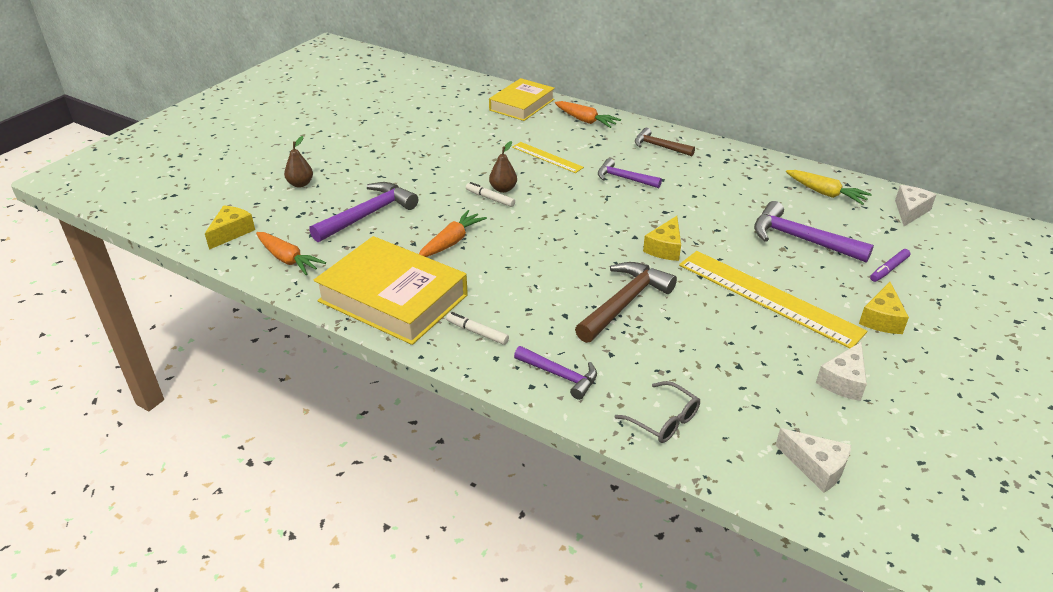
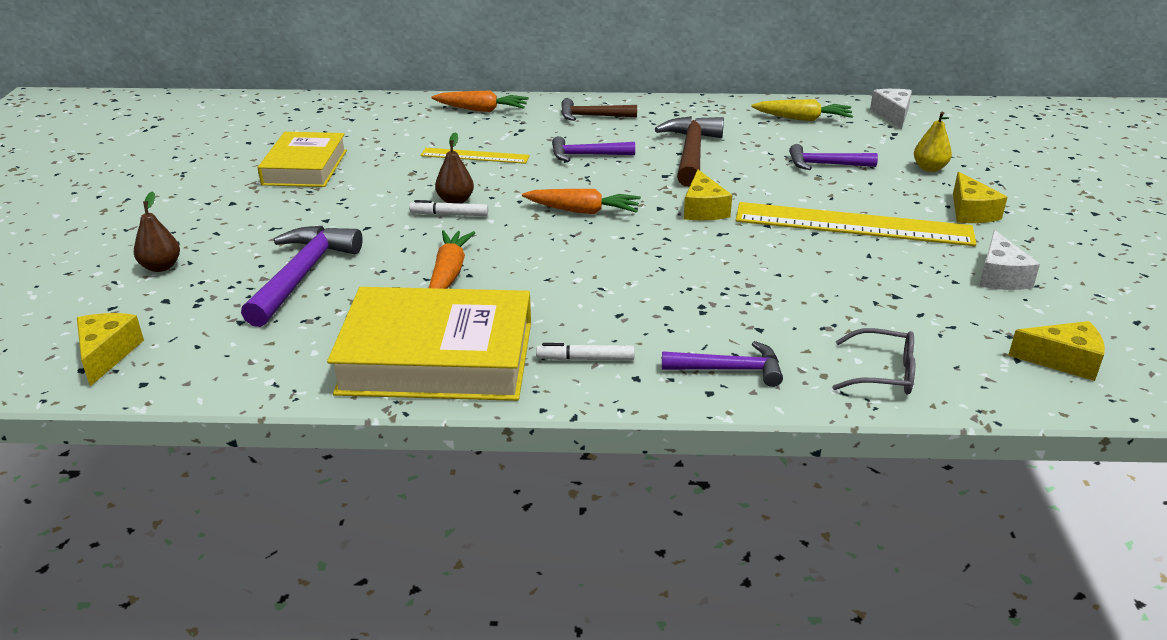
camera: 30 degrees left, 5 degrees down
(288, 259) = (235, 360): orange carrot -> orange carrot (583, 211)
(522, 105) = (386, 110): yellow book -> yellow book (305, 167)
(624, 303) = (719, 274): brown hammer -> brown hammer (691, 153)
(801, 239) = (825, 164): purple hammer -> purple hammer, size x0.63
(816, 467) = (1063, 360): white cheese -> yellow cheese
(888, 269) = (929, 168): purple marker -> yellow pear

